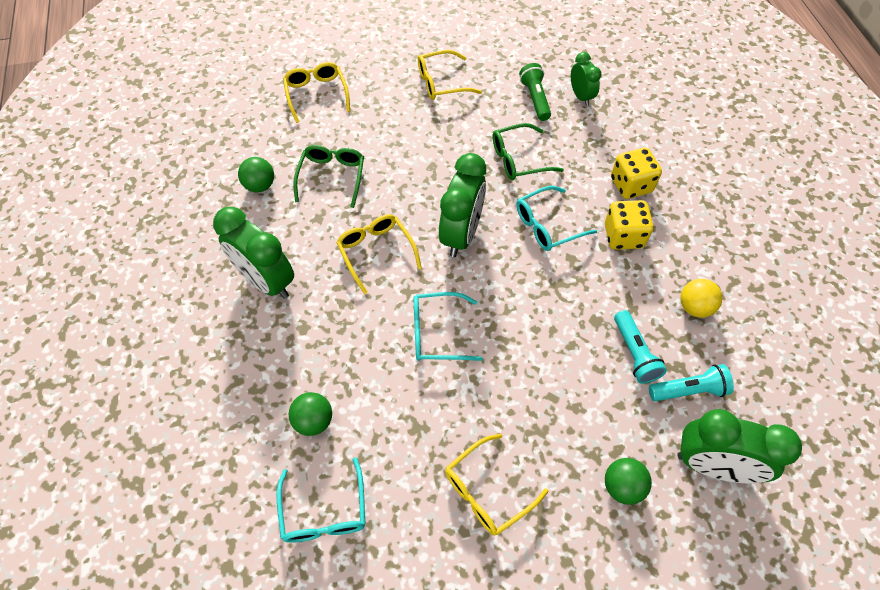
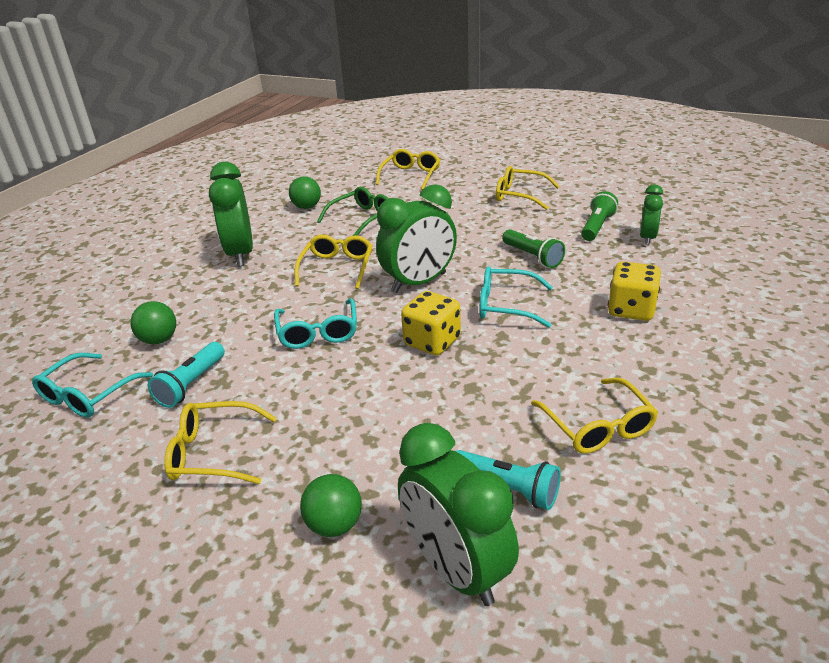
camera: 40 degrees right, 25 degrees down
(437, 333) = (318, 332): turquoise glasses -> turquoise glasses turned 135 degrees counterclockwise
(519, 159) = (533, 257): green glasses -> green flashlight
(623, 236) = (578, 341): yellow dice -> yellow dice (432, 342)
(635, 353) = (482, 429): turquoise flashlight -> turquoise flashlight (191, 384)
(694, 307) = (597, 426): yellow ball -> yellow glasses

